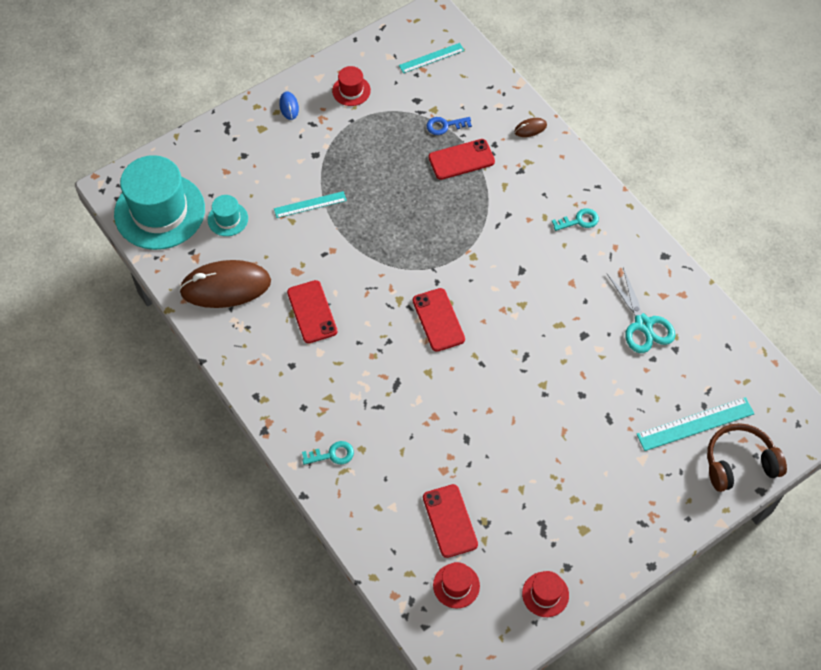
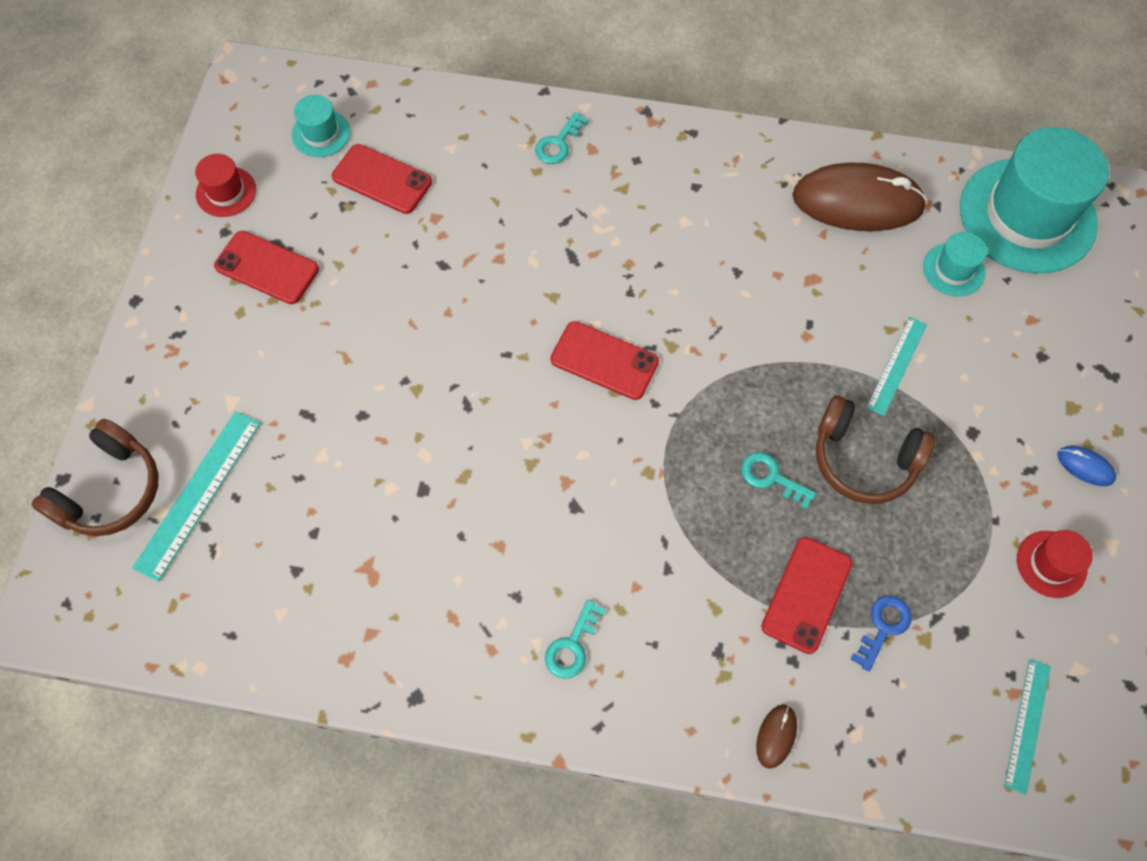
camera: 135 degrees right, 5 degrees up
(225, 287) = (857, 202): brown mouse -> brown mouse turned 60 degrees clockwise
(312, 312) = (742, 253): red phone -> red phone (267, 268)
(374, 183) = (864, 459): none -> brown headphones
(422, 210) = (771, 478): none -> turquoise key
(456, 585) = (321, 133): red hat -> turquoise hat
(643, 324) = (363, 569): turquoise scissors -> none

